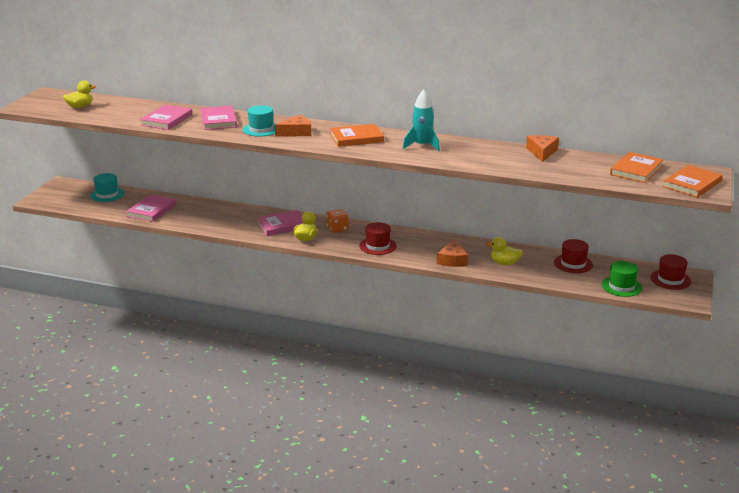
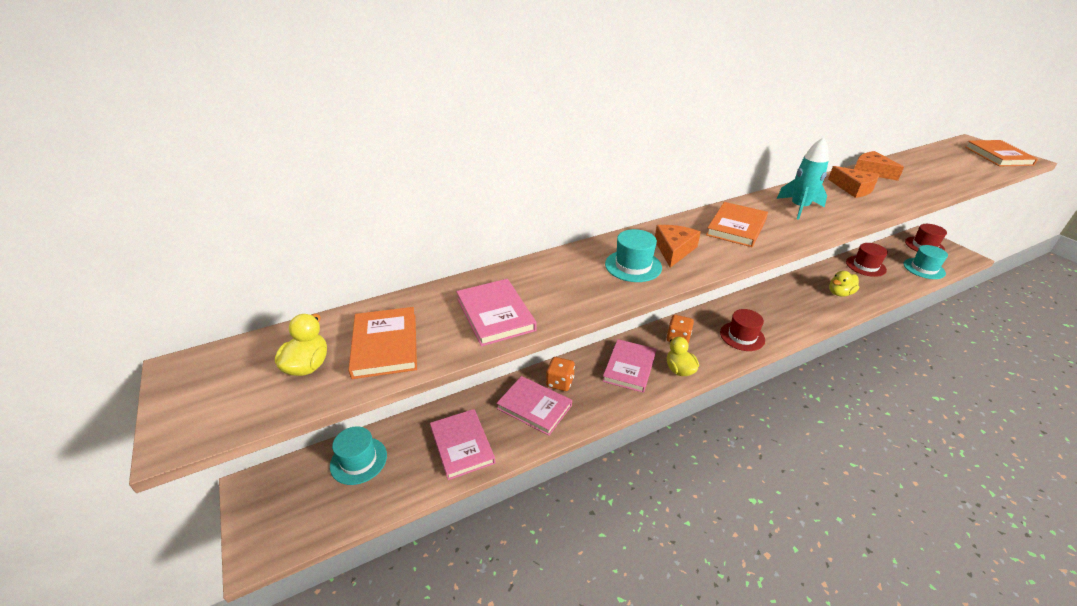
camera: 45 degrees left, 10 degrees up
(218, 120) = (558, 278): pink book -> pink book (534, 407)
(236, 213) = (560, 382): none -> orange dice
(452, 260) = (811, 313): orange cheese -> orange cheese (853, 188)
(621, 286) = (924, 268): green hat -> turquoise hat
(636, 170) = (949, 159): orange book -> orange book (385, 345)

